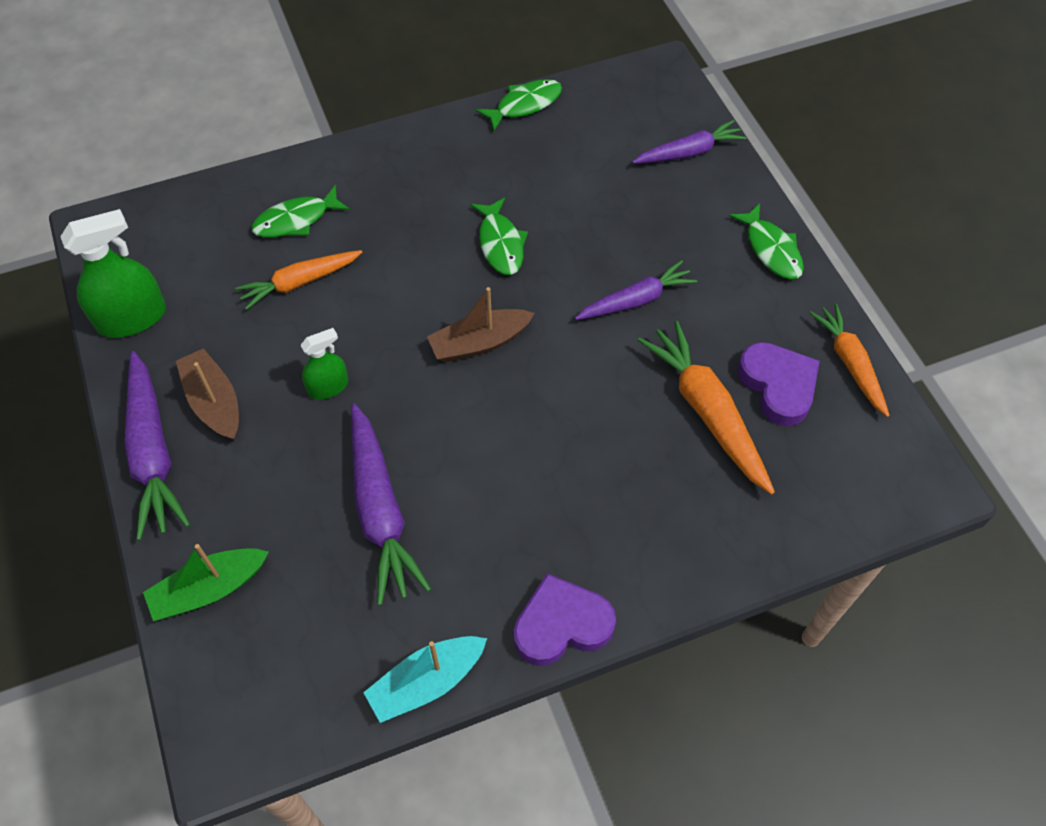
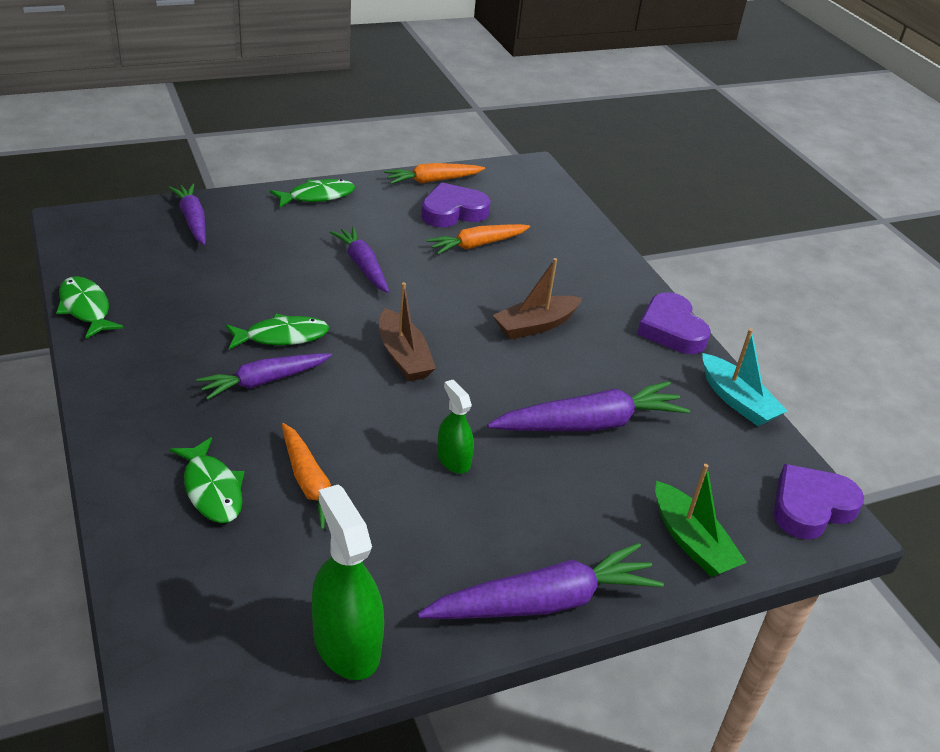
camera: 95 degrees left, 20 degrees down
(214, 402) = (474, 551): brown boat -> brown boat (535, 325)
(248, 728) = (810, 507): none -> purple heart
(432, 238) = (264, 381): none -> purple carrot
(707, 412) = (477, 245): orange carrot -> orange carrot, size x0.66

